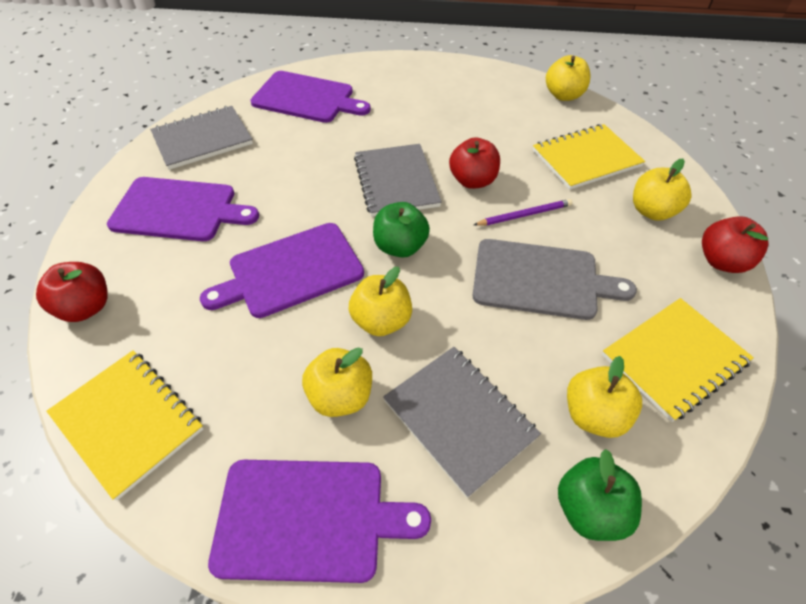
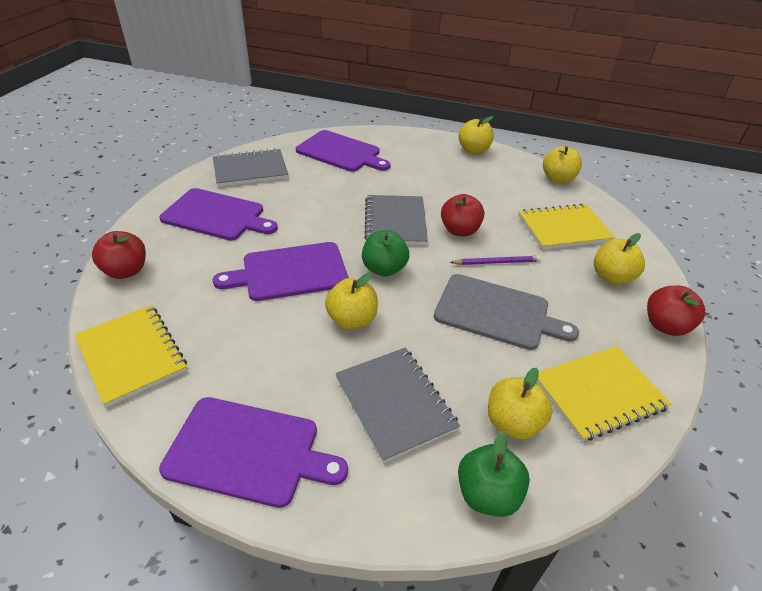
camera: 10 degrees right, 10 degrees down
(340, 396) = (302, 368): yellow apple -> yellow apple (473, 150)

